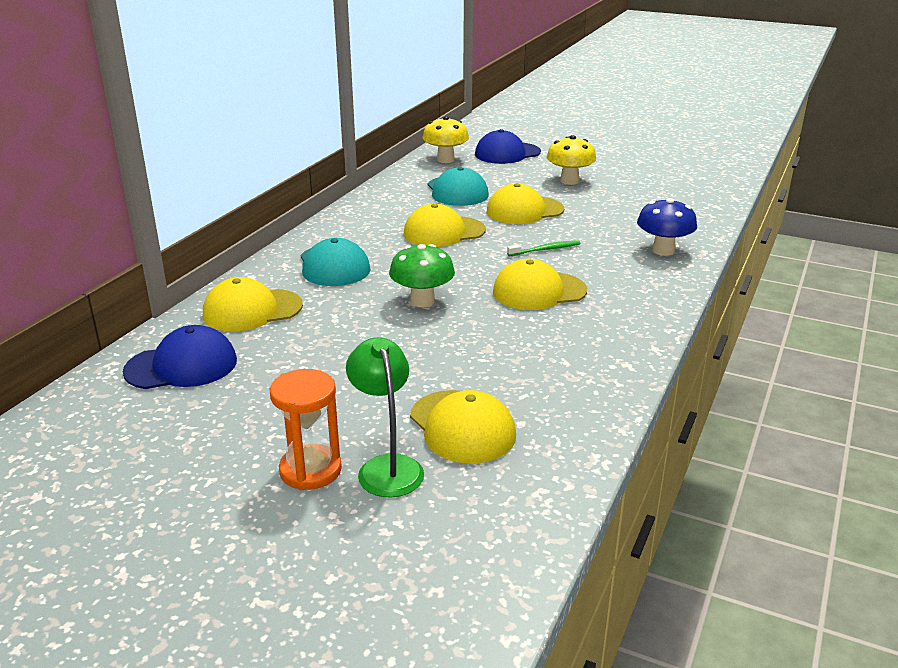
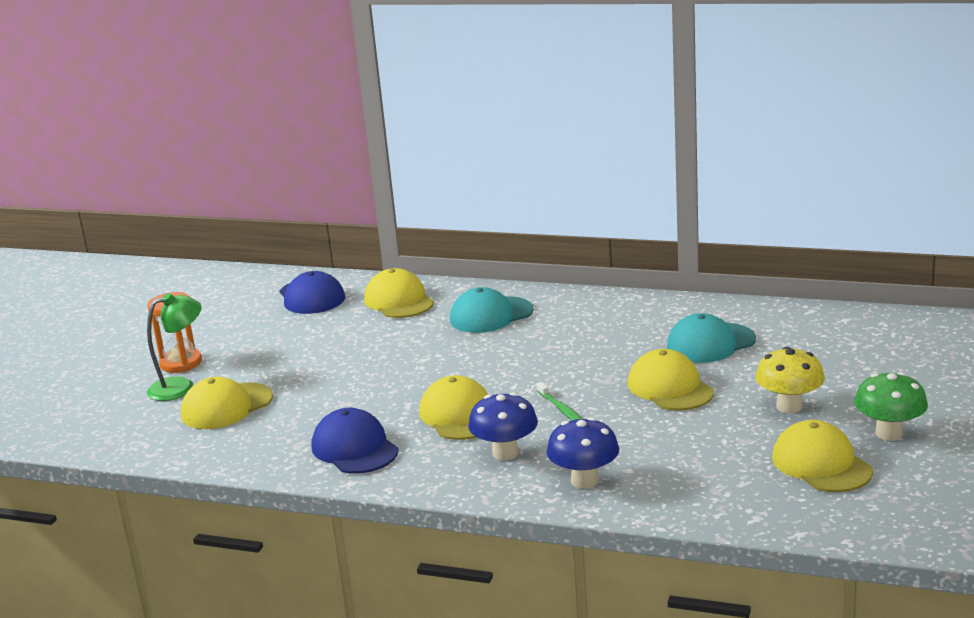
camera: 85 degrees right, 5 degrees down
(422, 301) = (427, 363): green mushroom -> green mushroom (889, 433)
(444, 232) = (588, 352): yellow cap -> yellow cap (821, 464)
(445, 160) = (816, 323): yellow mushroom -> none
(507, 153) = (870, 356): blue cap -> blue cap (354, 448)
(614, 276) = (505, 453): none -> blue mushroom

